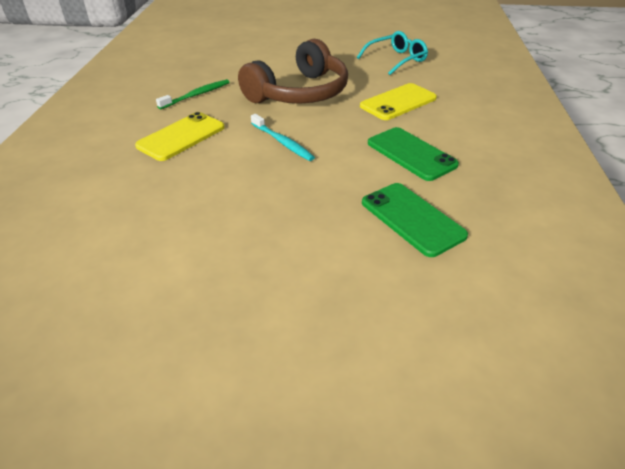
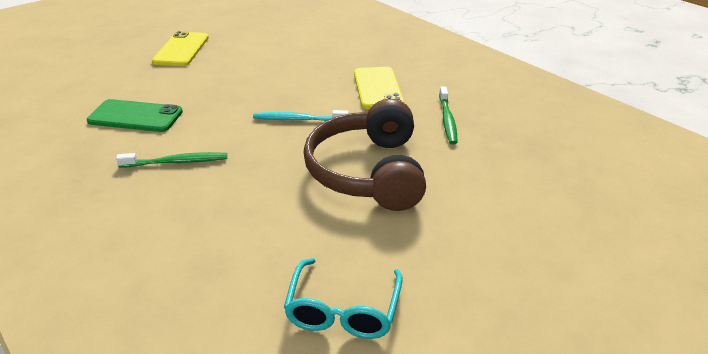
camera: 135 degrees right, 5 degrees down
(398, 102) = (249, 218): yellow phone -> yellow phone (181, 49)
(411, 154) = (176, 162): green phone -> green toothbrush

